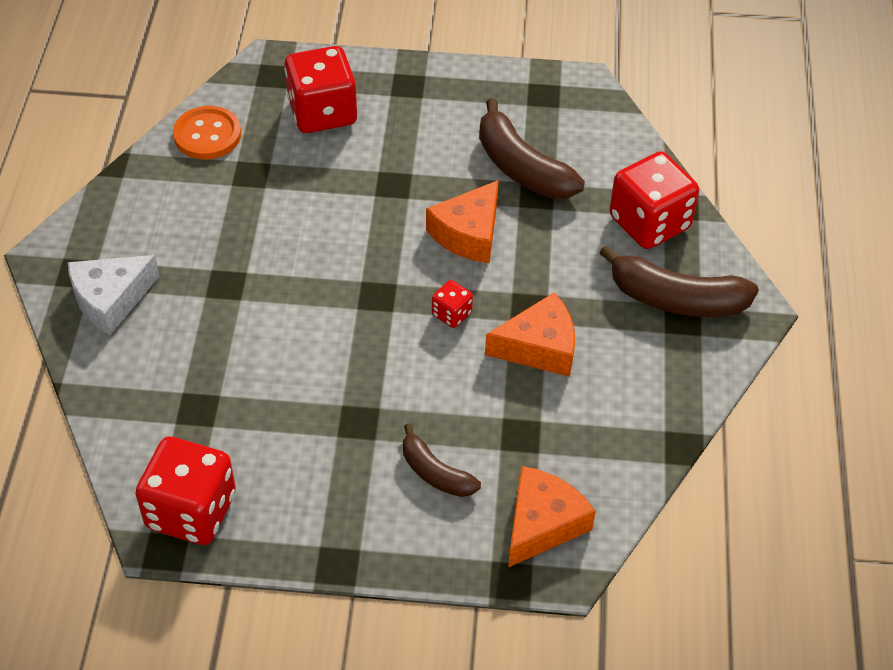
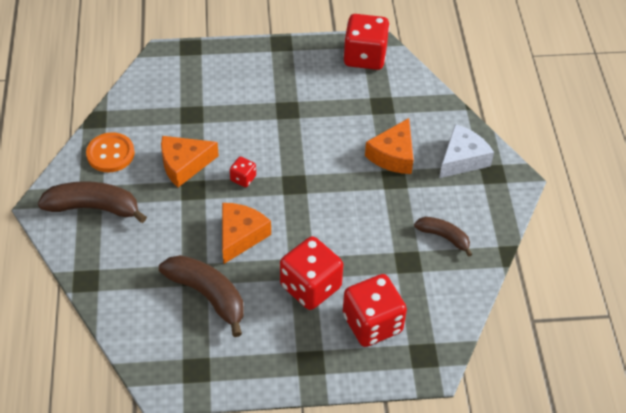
camera: 170 degrees right, 0 degrees up
(207, 135) = (453, 289): orange button -> orange button (110, 154)
(435, 473) = (238, 89): brown banana -> brown banana (444, 237)
(542, 524) = (175, 73): orange cheese -> orange cheese (393, 155)
(649, 223) = (110, 262): red dice -> red dice (310, 286)

